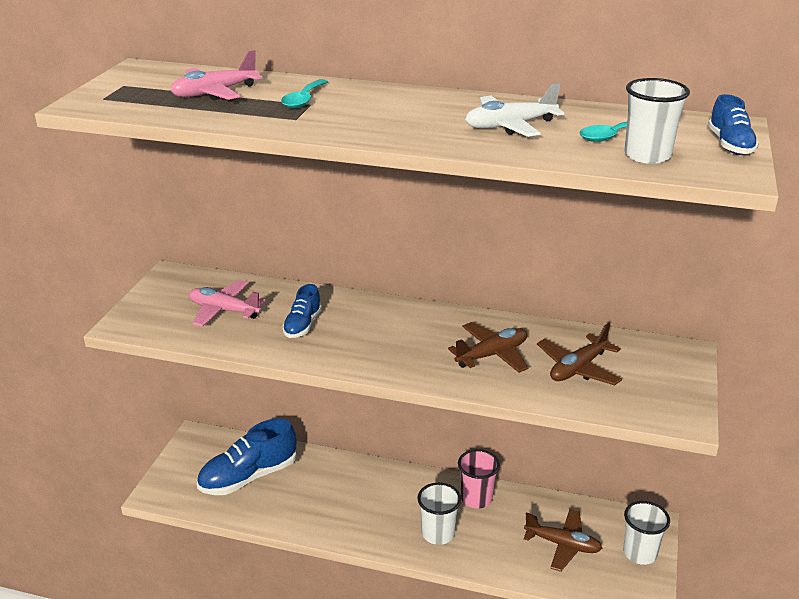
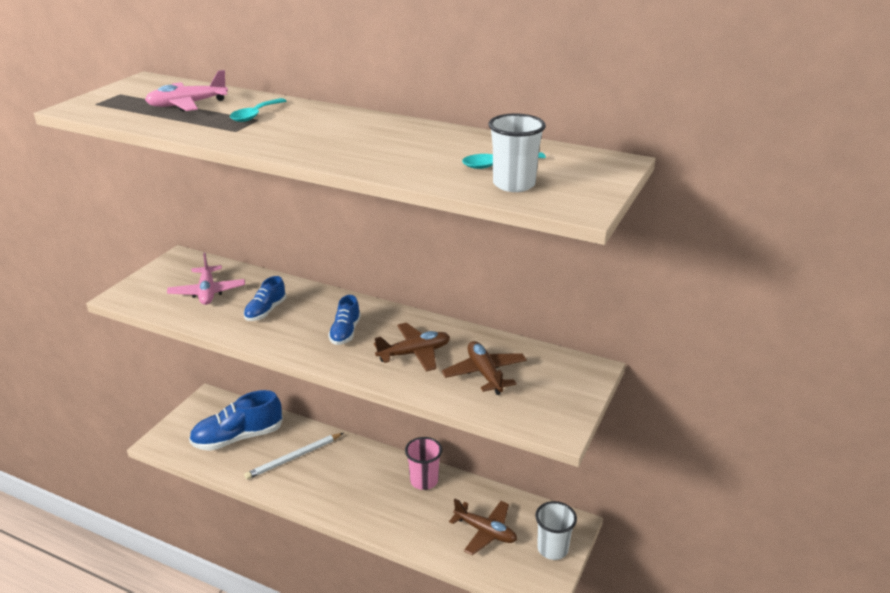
camera: 10 degrees right, 0 degrees up
(224, 310) = (207, 292): pink plane -> pink plane turned 135 degrees counterclockwise
(321, 491) = (293, 458): none -> white pencil
(438, 534) = (379, 507): white cup -> none
(509, 126) = (412, 149): white plane -> none
(578, 368) = (485, 373): brown plane -> brown plane turned 105 degrees clockwise
(730, 145) = (598, 180): blue shoe -> blue shoe (345, 332)

